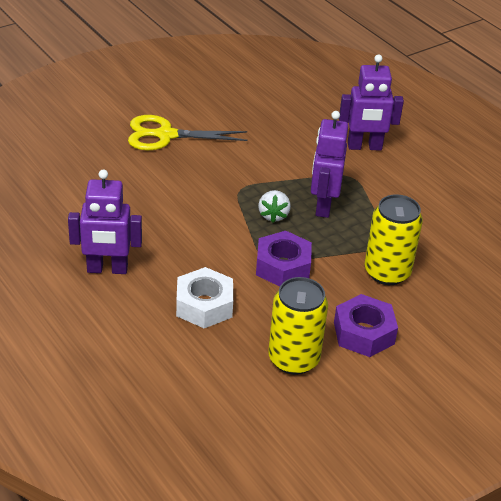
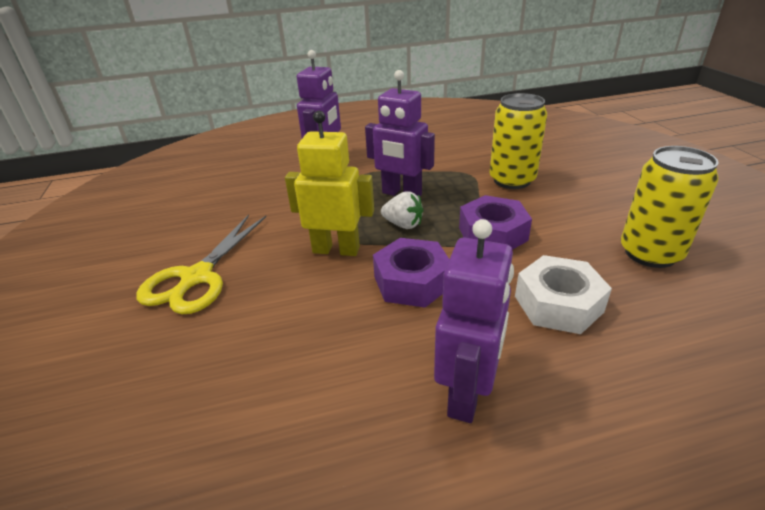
camera: 65 degrees left, 5 degrees down
(223, 188) = (336, 249): none -> yellow robot
(364, 333) = (601, 206): purple nut -> purple nut (412, 281)

